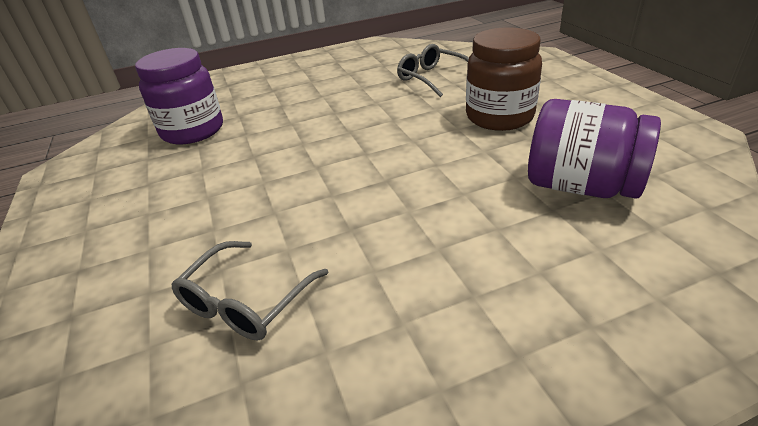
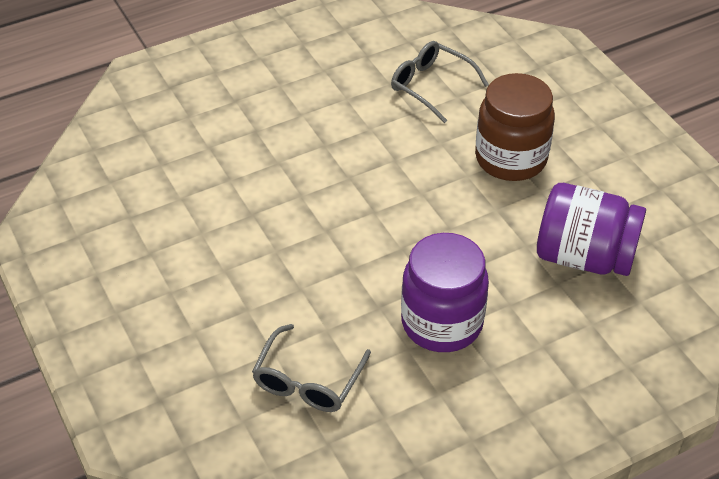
camera: 10 degrees left, 10 degrees up
(193, 131) = (163, 173): purple jar -> purple jar (442, 323)

